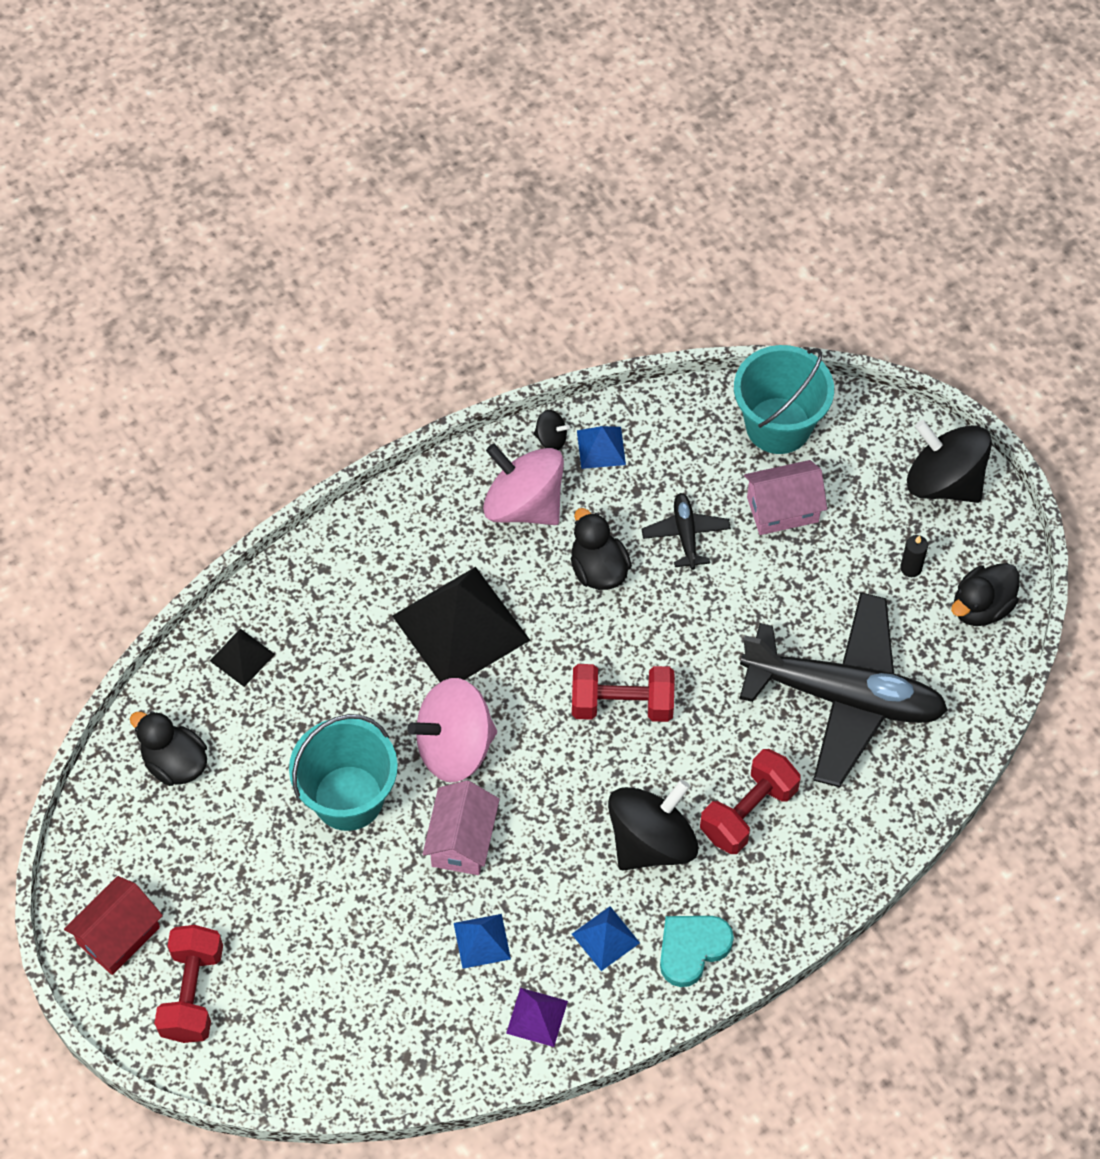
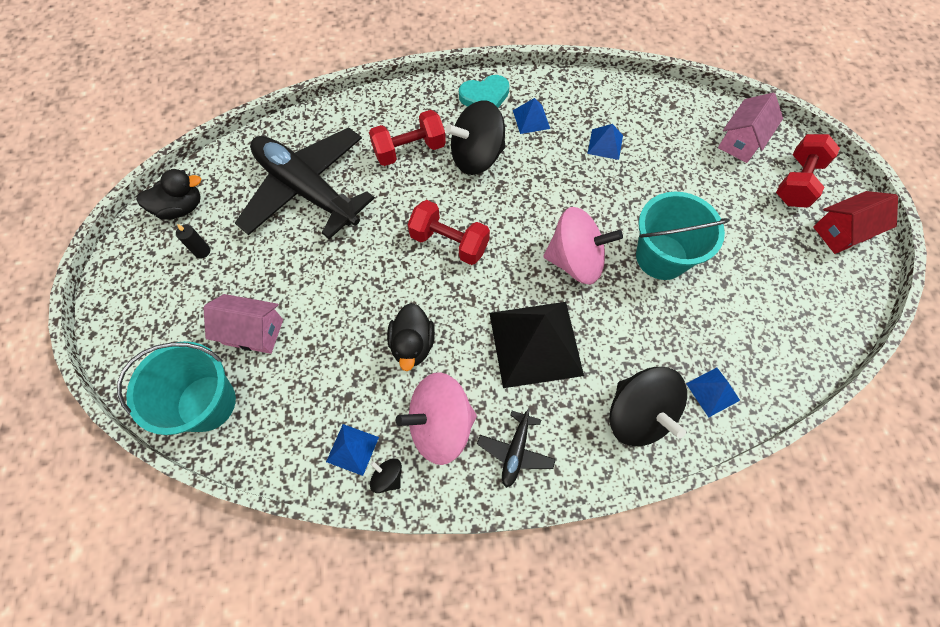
camera: 155 degrees left, 5 degrees up
(175, 763) = (783, 330): black duck -> none
(242, 657) = (712, 391): black pyramid -> blue pyramid
(462, 841) = (594, 201): pink house -> pink house (741, 141)
(524, 504) = (440, 425): pink spinning top -> pink spinning top turned 105 degrees clockwise
(537, 1017) = (589, 97): purple pyramid -> none
(685, 535) = (334, 343): black plane -> black plane (515, 451)
(944, 481) = (129, 302): black spinning top -> black spinning top (638, 414)

